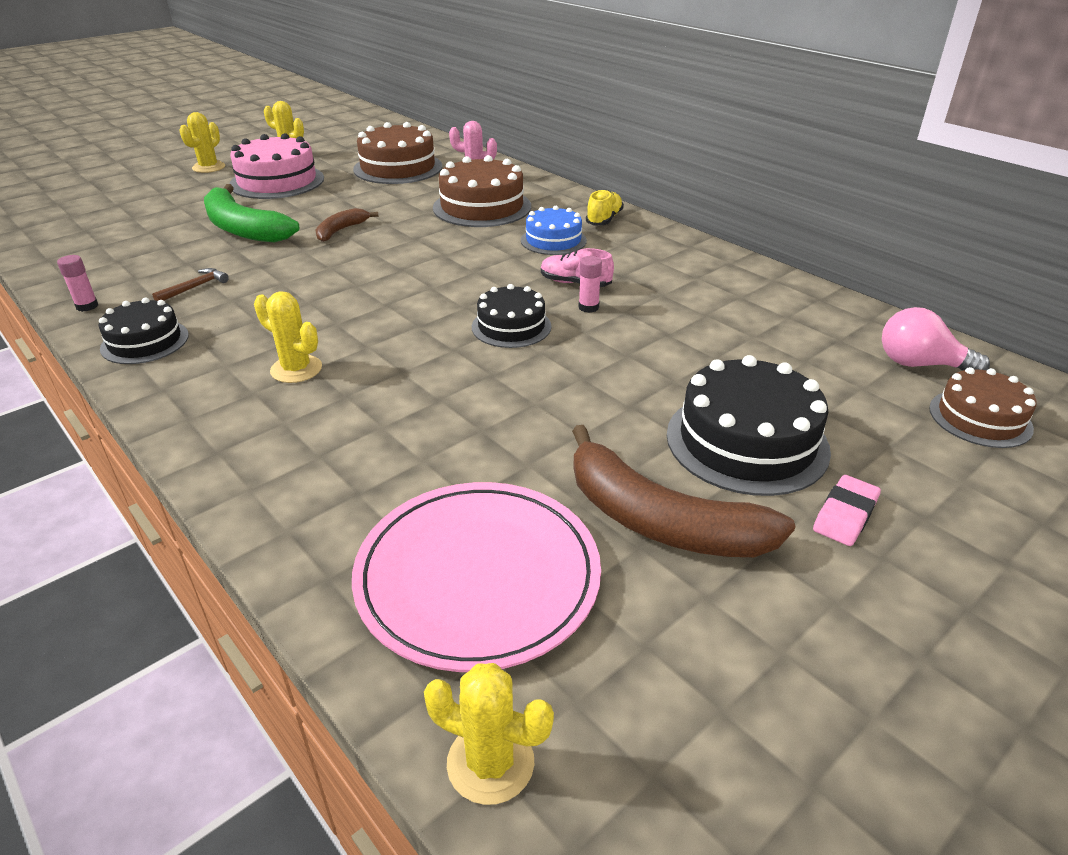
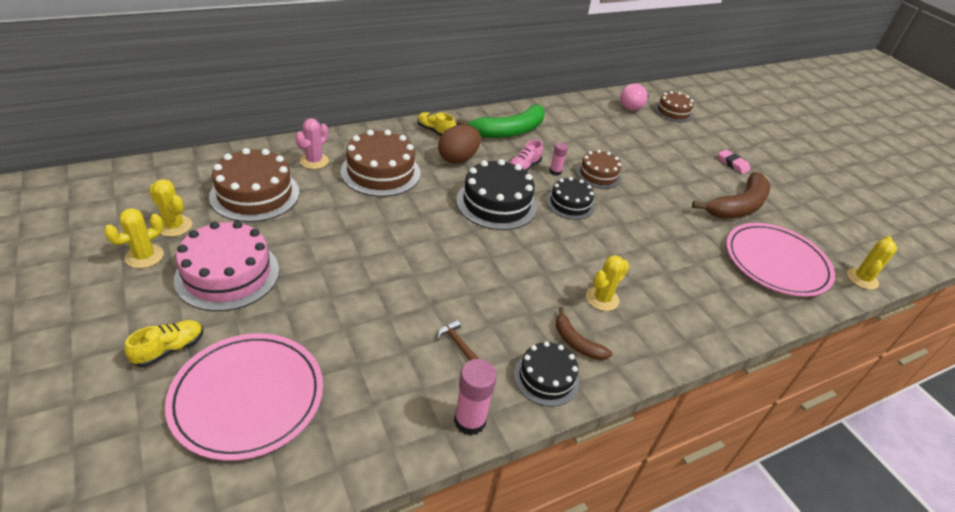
camera: 80 degrees left, 5 degrees up
(87, 306) = (470, 421): pink glue stick -> pink glue stick, size x1.69
(130, 215) = (248, 397): none -> pink plate
(183, 183) = (169, 349): none -> yellow shoe
(209, 167) = (129, 325): yellow cactus -> yellow cactus (174, 226)
(244, 228) = (343, 307): green banana -> green banana (509, 131)
(341, 231) = (385, 249): brown banana -> brown banana (576, 342)
(553, 240) = (458, 158): blue cake -> brown egg
(617, 344) = (598, 174): none -> brown cake
(746, 441) = (686, 168): black cake -> black cake (496, 203)

